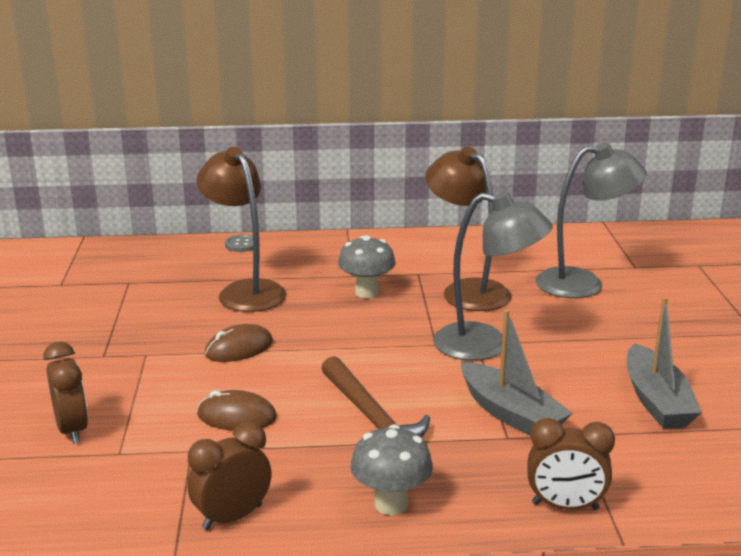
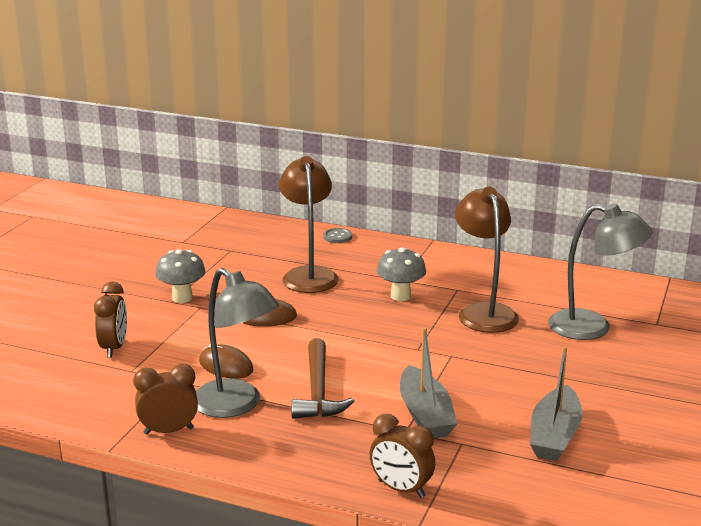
camera: 25 degrees right, 0 degrees up
(391, 504) = (279, 452): grey mushroom -> grey mushroom (182, 298)
(486, 345) = (457, 359): grey lamp -> grey lamp (236, 405)

